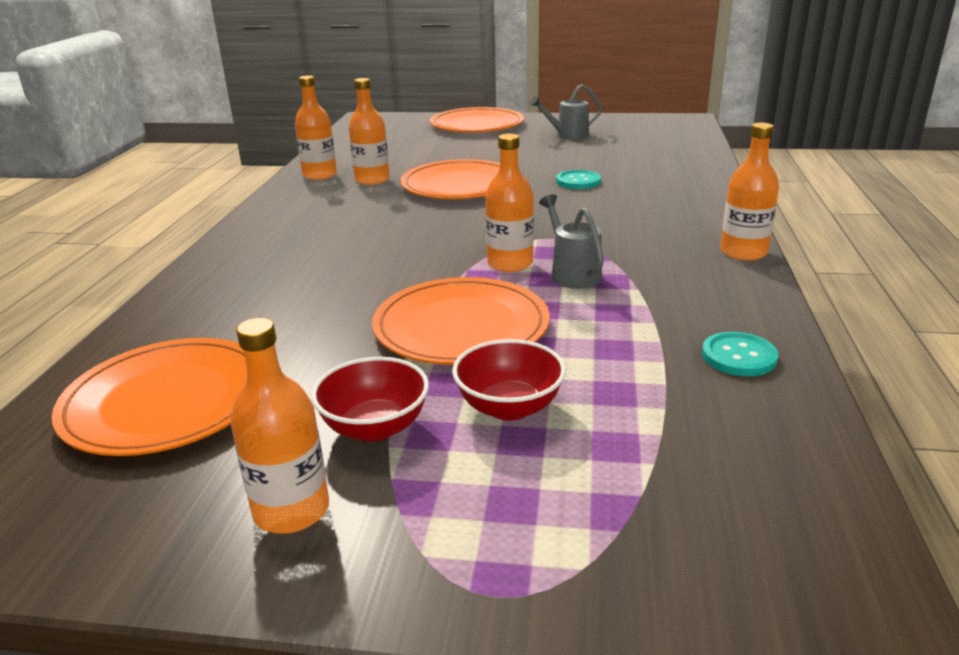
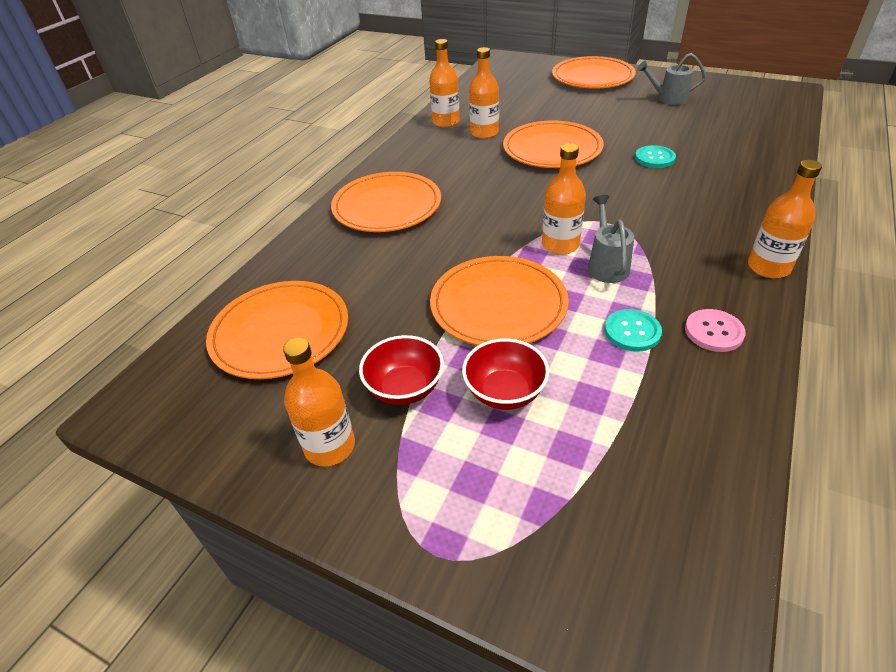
camera: 20 degrees right, 15 degrees up
(274, 256) = (387, 206): none -> orange plate
(718, 312) = (713, 332): none -> pink button
(739, 356) = (709, 383): turquoise button -> turquoise button (632, 331)

